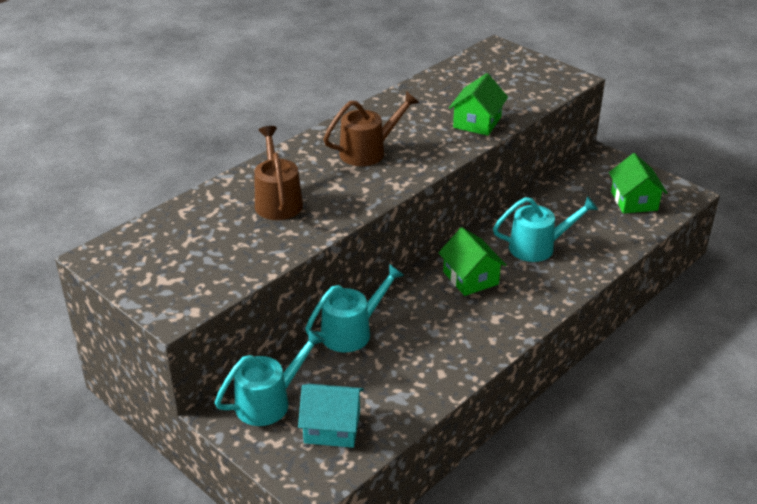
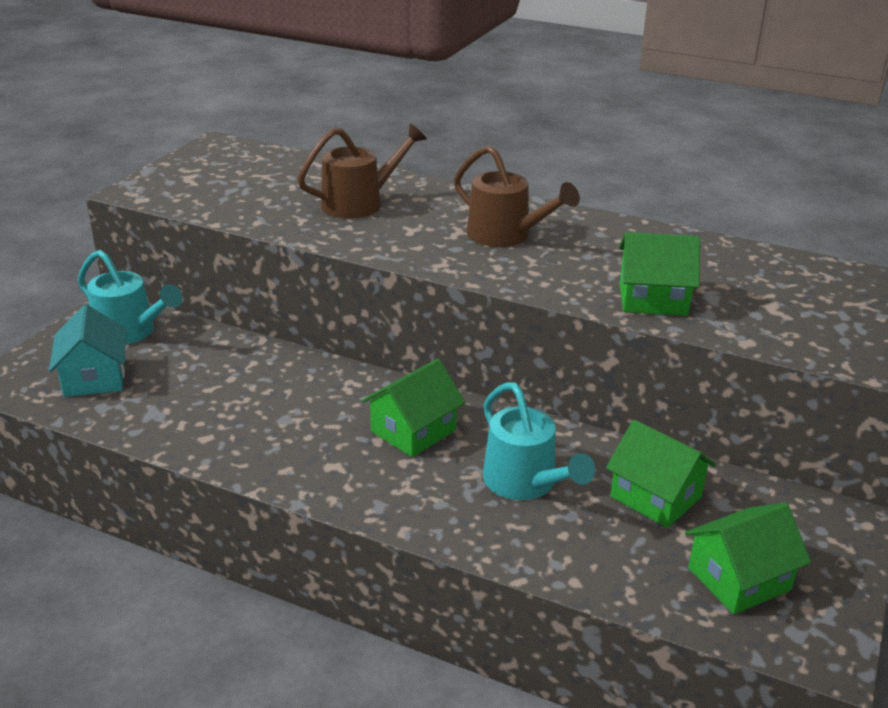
camera: 70 degrees right, 5 degrees down
(352, 331) = (264, 360): turquoise watering can -> none
(564, 206) = (655, 497): none -> green house

